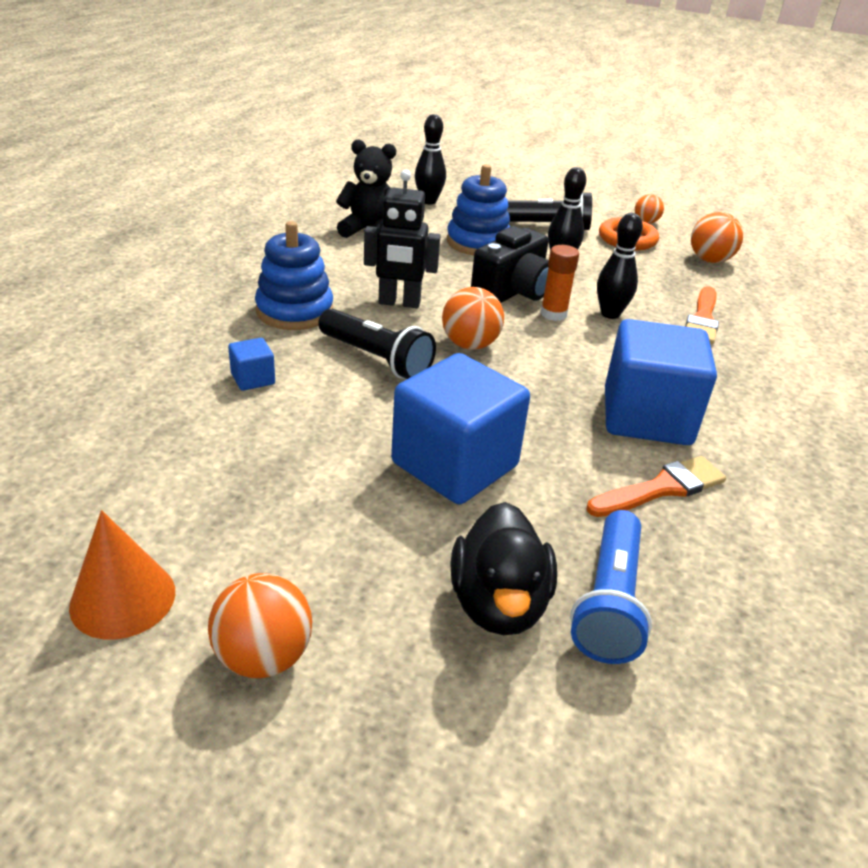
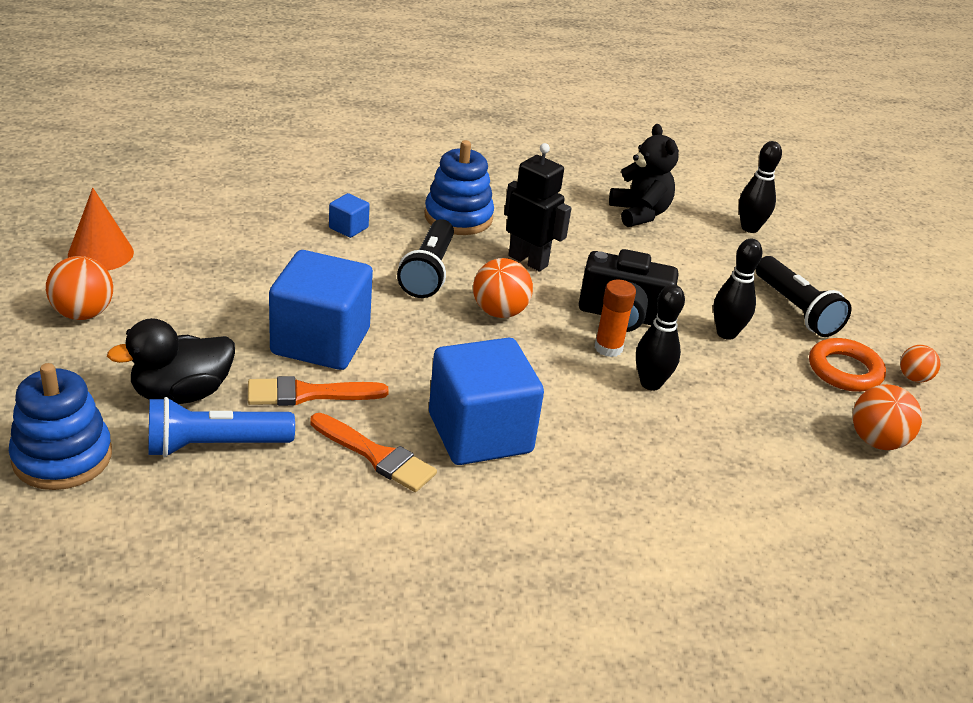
camera: 60 degrees right, 0 degrees up
(399, 303) = (528, 261): black robot -> black robot turned 150 degrees clockwise
(478, 243) = (698, 276): blue stacking toy -> blue stacking toy (62, 457)
(702, 319) = (715, 450): orange brush -> orange brush (308, 394)

